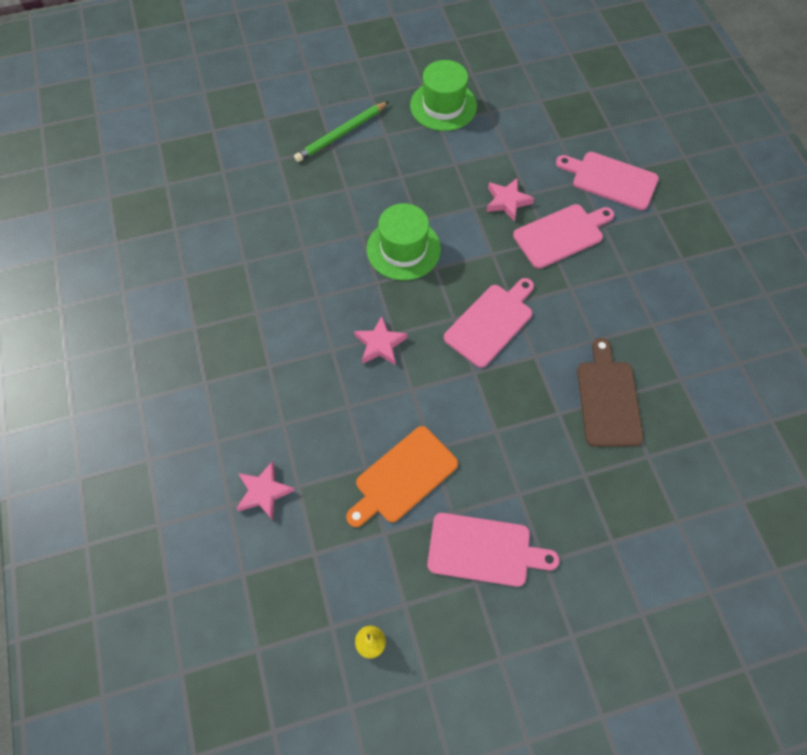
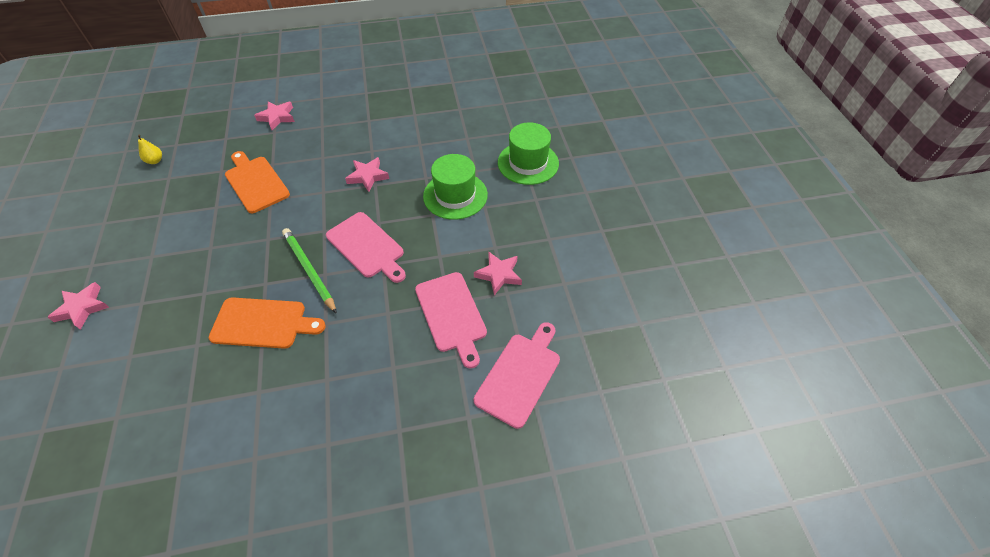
camera: 95 degrees right, 10 degrees down
(341, 134) = (586, 163): green pencil -> green pencil (309, 270)
(443, 106) = (625, 236): green hat -> green hat (528, 163)
(484, 550) = (180, 222): pink cutting board -> none
(608, 399) = (263, 323): brown cutting board -> orange cutting board
(634, 610) = (82, 308): none -> pink star

